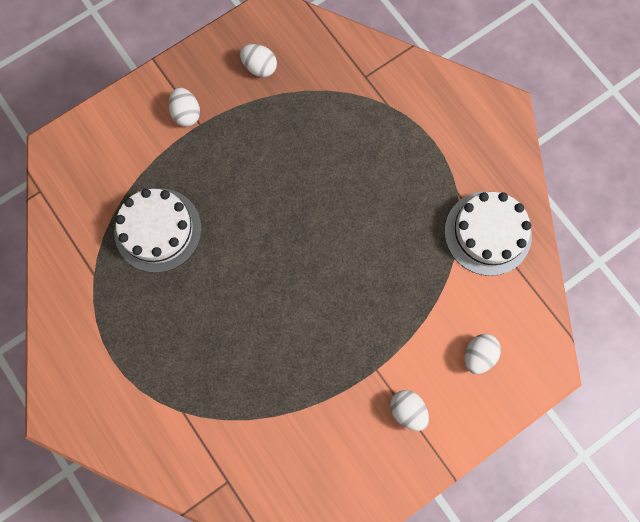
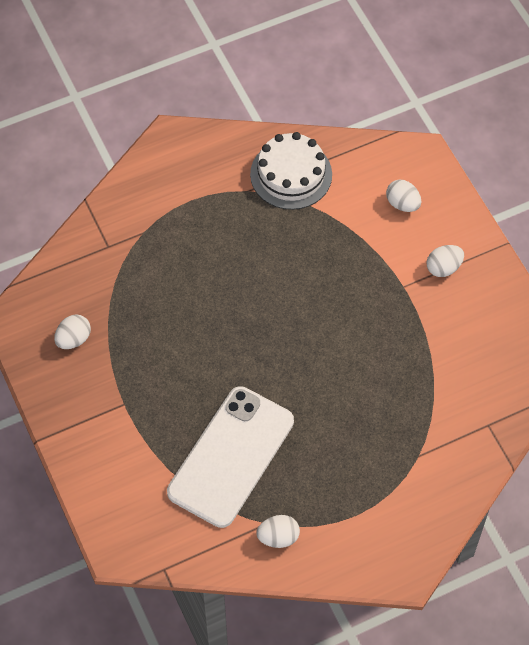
camera: 80 degrees left, 15 degrees down
(158, 230) = (231, 456): white cake -> white phone
(186, 113) = (109, 415): white egg -> white egg (278, 537)

